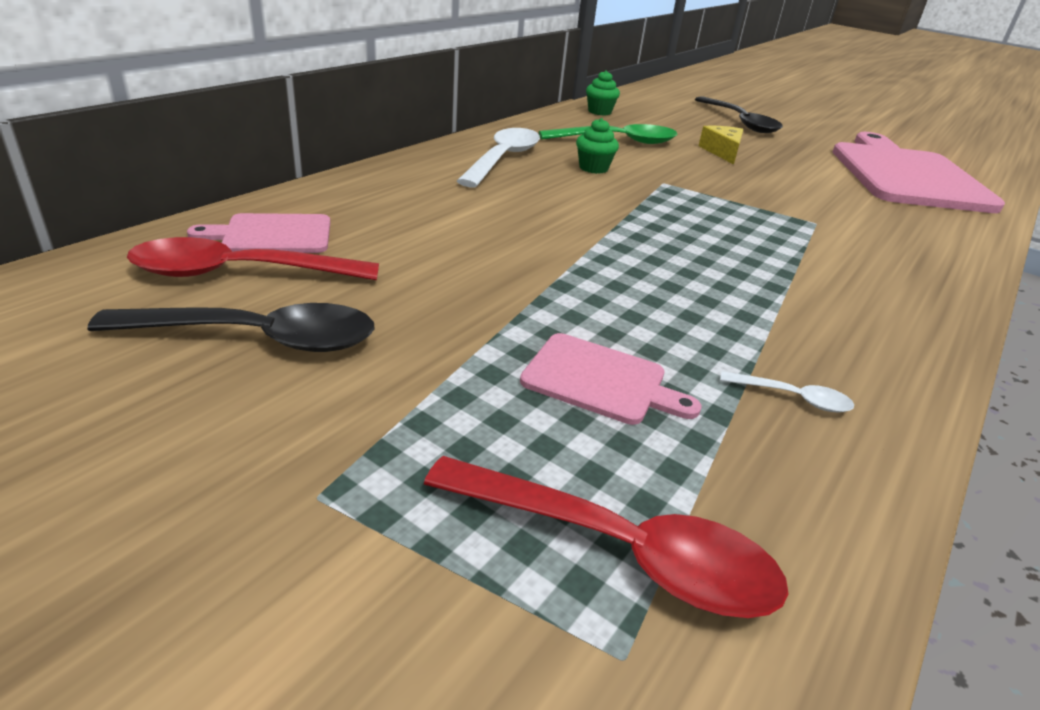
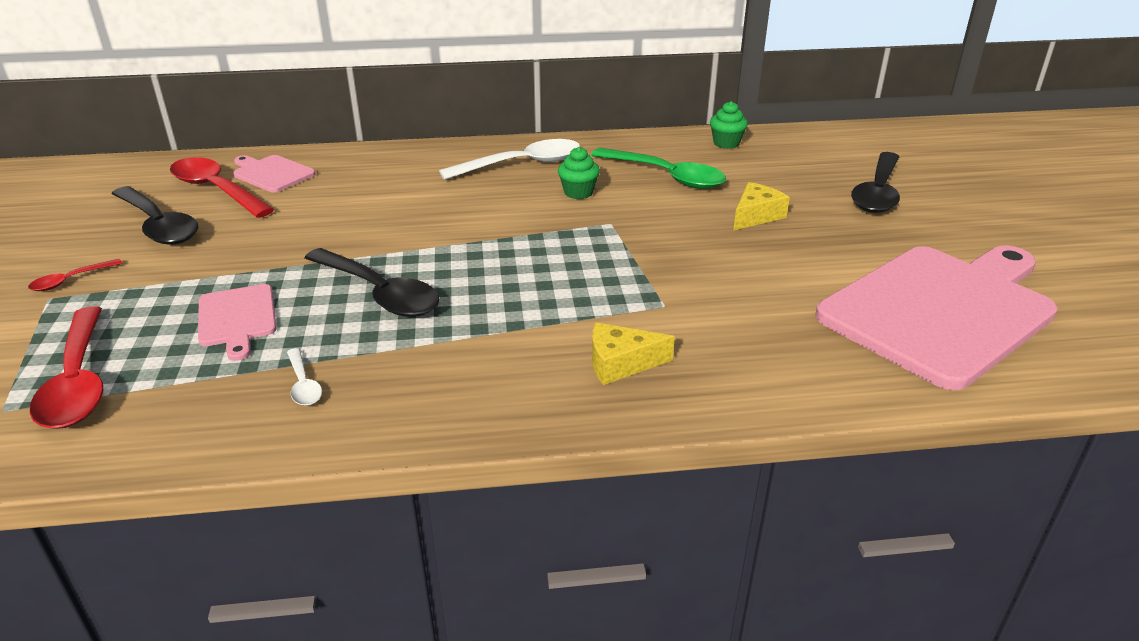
camera: 50 degrees right, 0 degrees up
(294, 457) = (71, 280): none -> red spoon
(652, 296) = (379, 293): none -> black spoon
(887, 267) = (620, 363): none -> yellow cheese

